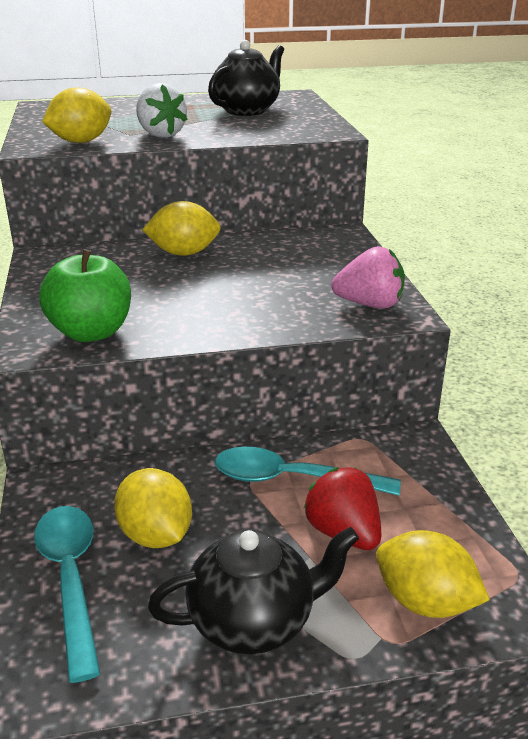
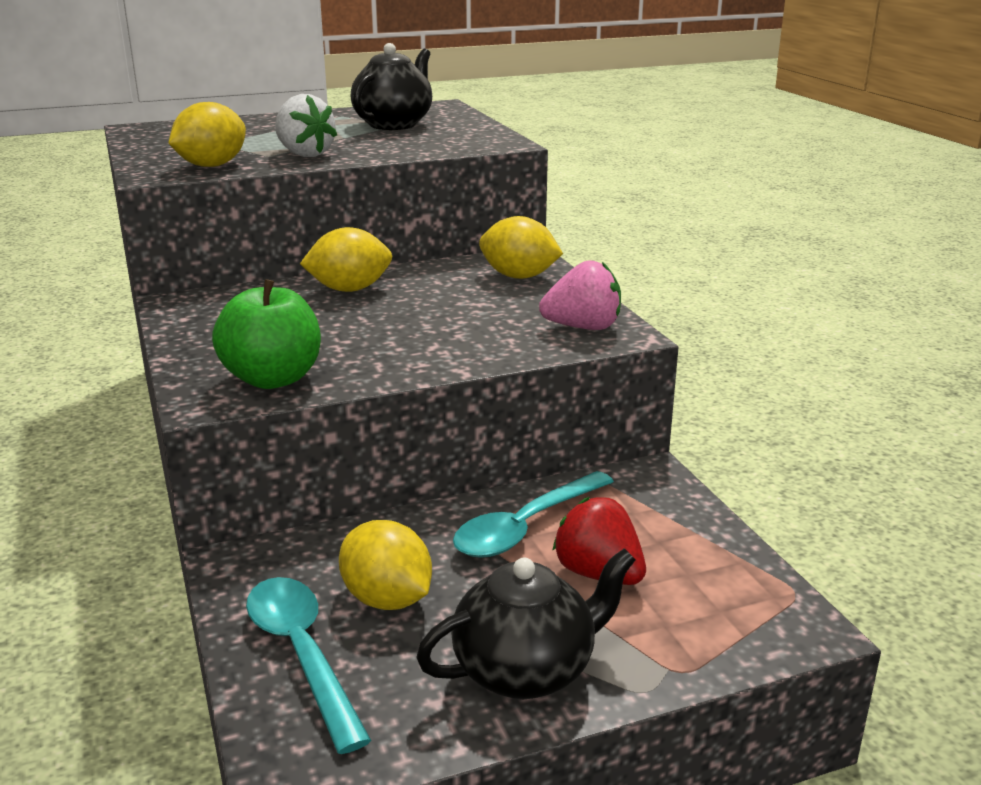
camera: 10 degrees left, 5 degrees down
(292, 479) = (526, 527): turquoise spoon -> turquoise spoon turned 45 degrees counterclockwise
(425, 602) = (705, 629): yellow lemon -> yellow lemon (519, 276)

